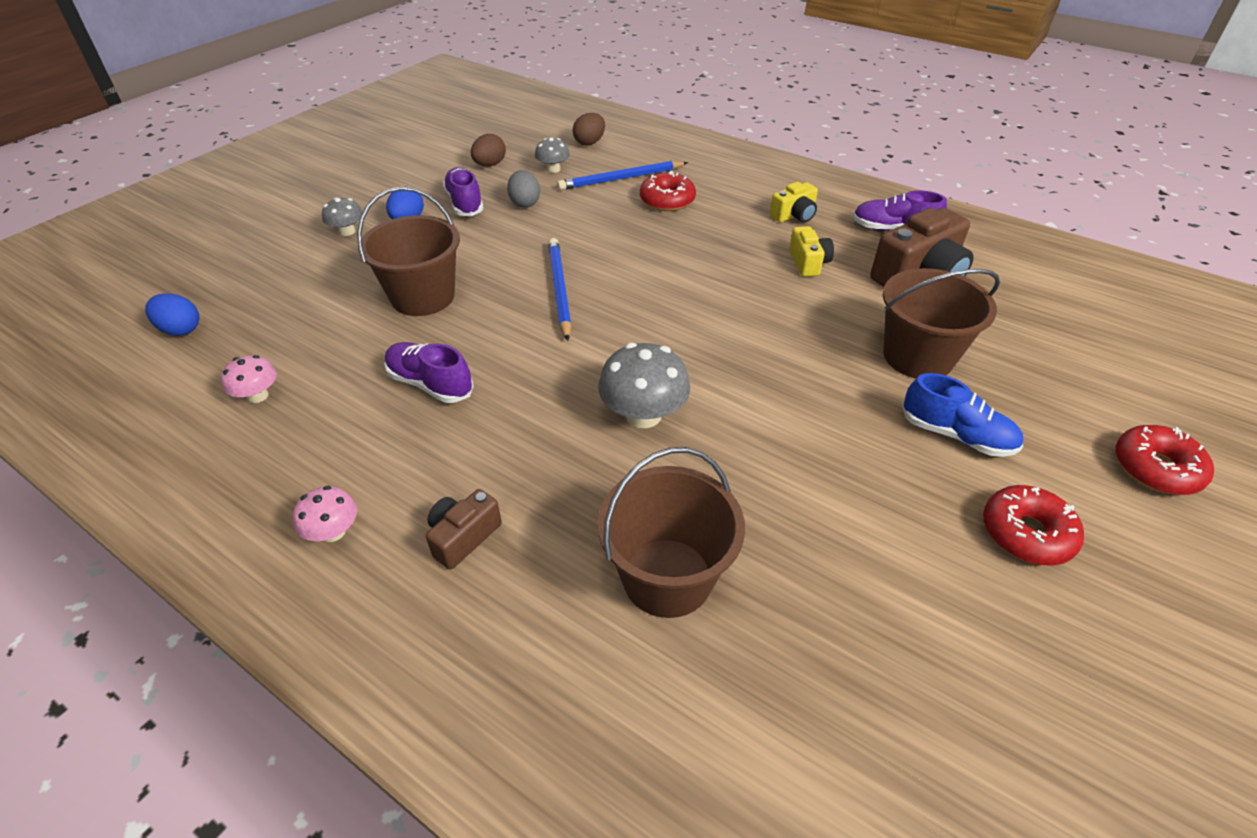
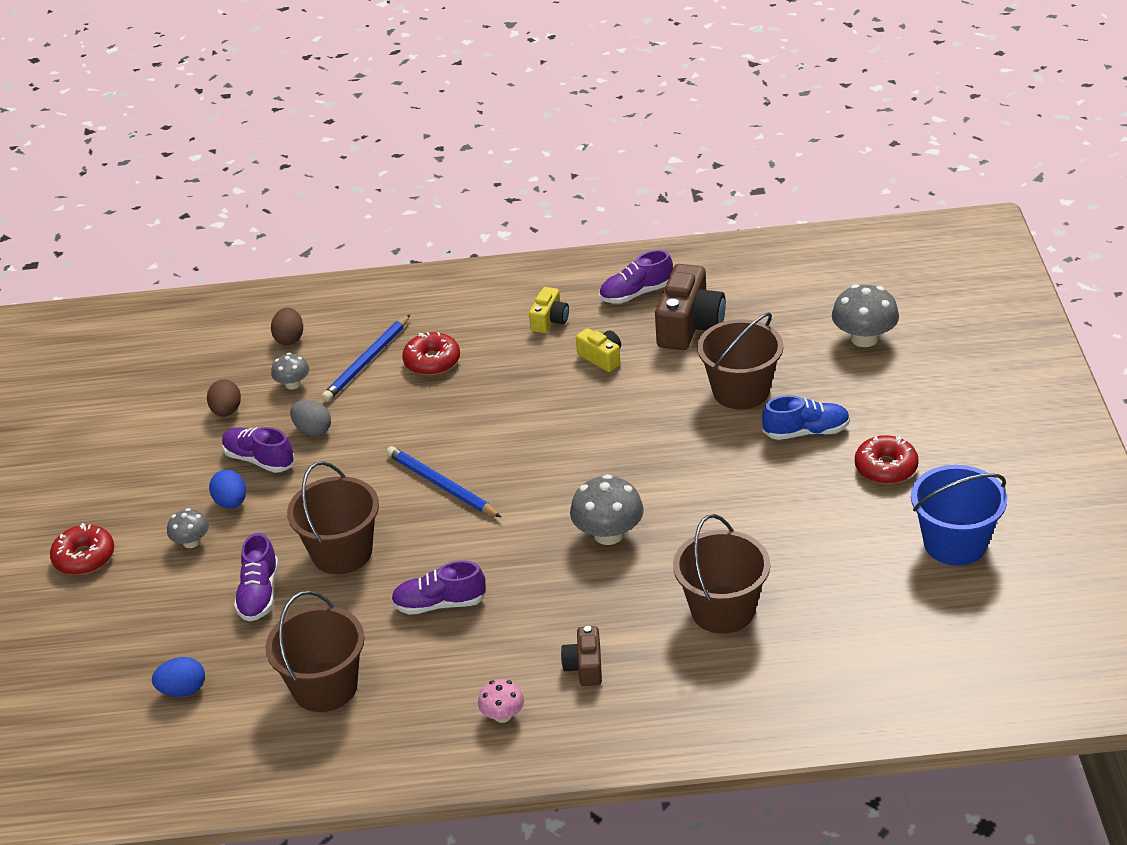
camera: 35 degrees left, 5 degrees down
(257, 395) = (325, 687): pink mushroom -> brown bucket
(329, 292) = (259, 594): none -> purple shoe
(1054, 703) = (955, 543): none -> blue bucket
(1110, 377) = (864, 338): none -> grey mushroom
(1156, 468) = (926, 387): red donut -> red donut (84, 557)

